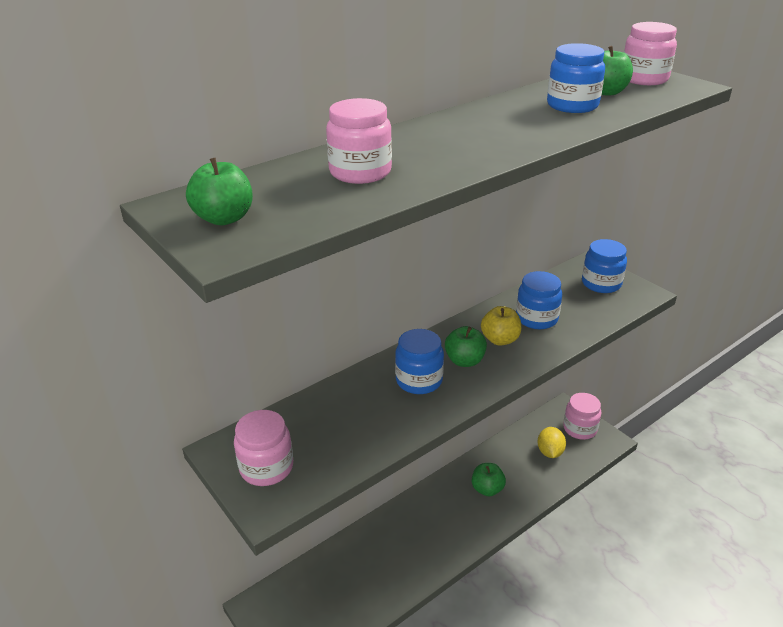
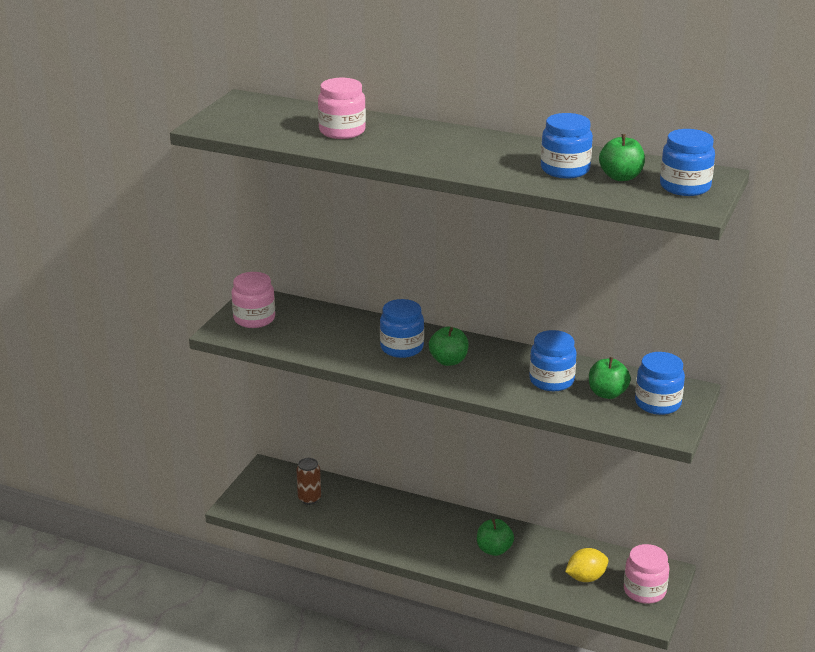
camera: 60 degrees right, 5 degrees down
(224, 218) = (241, 115): green apple -> green apple (607, 394)
(330, 590) = (309, 498): none -> brown can
(500, 340) = (497, 370): yellow apple -> none
(644, 79) = (685, 187): pink jar -> blue jar

